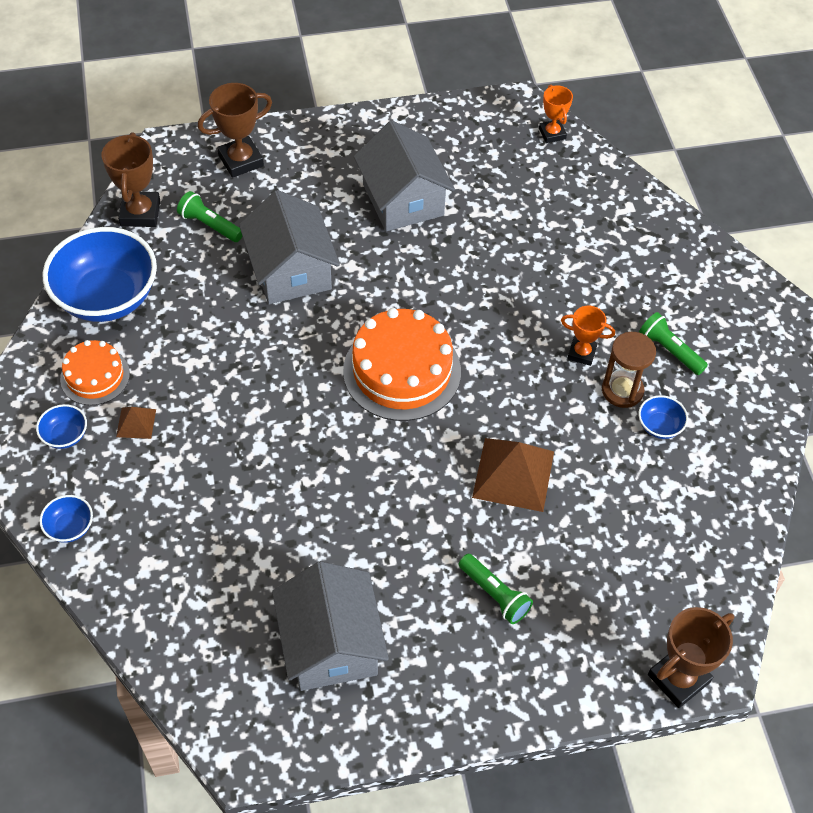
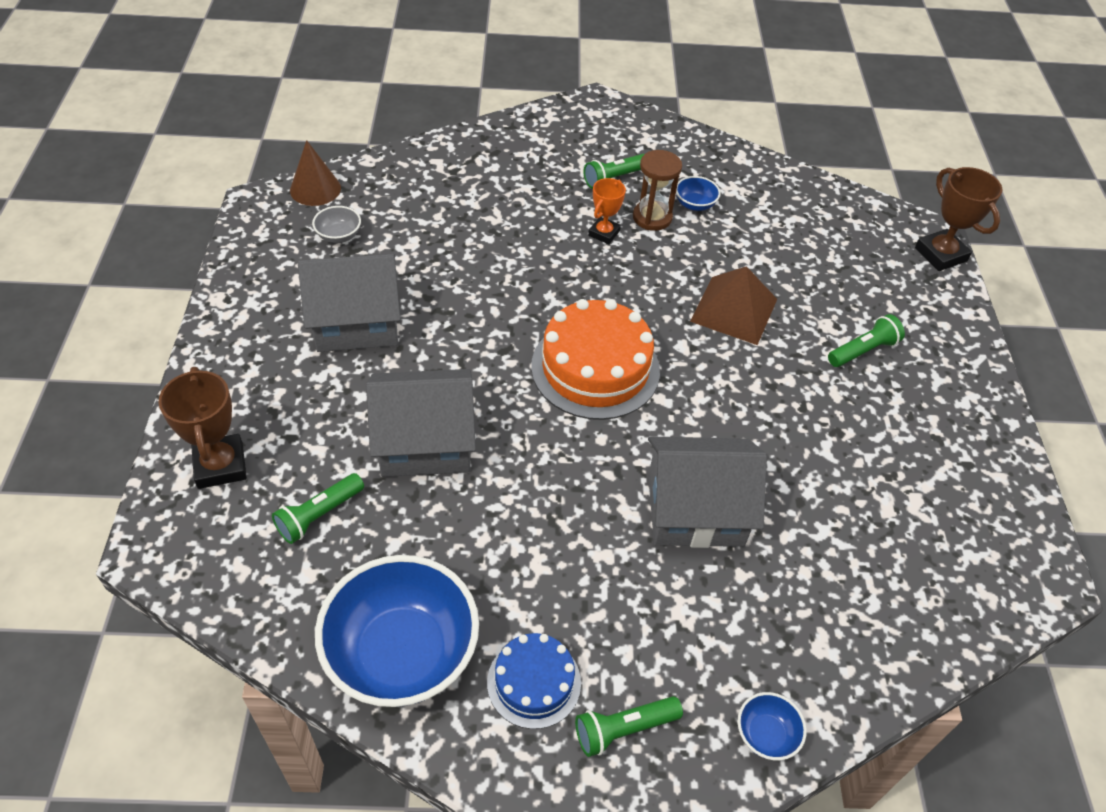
camera: 80 degrees left, 5 degrees down
(65, 435) = (624, 729): blue bowl -> green flashlight
(95, 376) = (534, 682): orange cake -> blue cake
(136, 423) = (618, 639): brown pyramid -> none
(140, 213) = (263, 595): brown trophy -> none
(331, 644) = (919, 486): grey house -> grey house (695, 510)
(499, 164) = (339, 236): none -> grey bowl
(552, 134) = (315, 189): orange trophy -> brown cone

